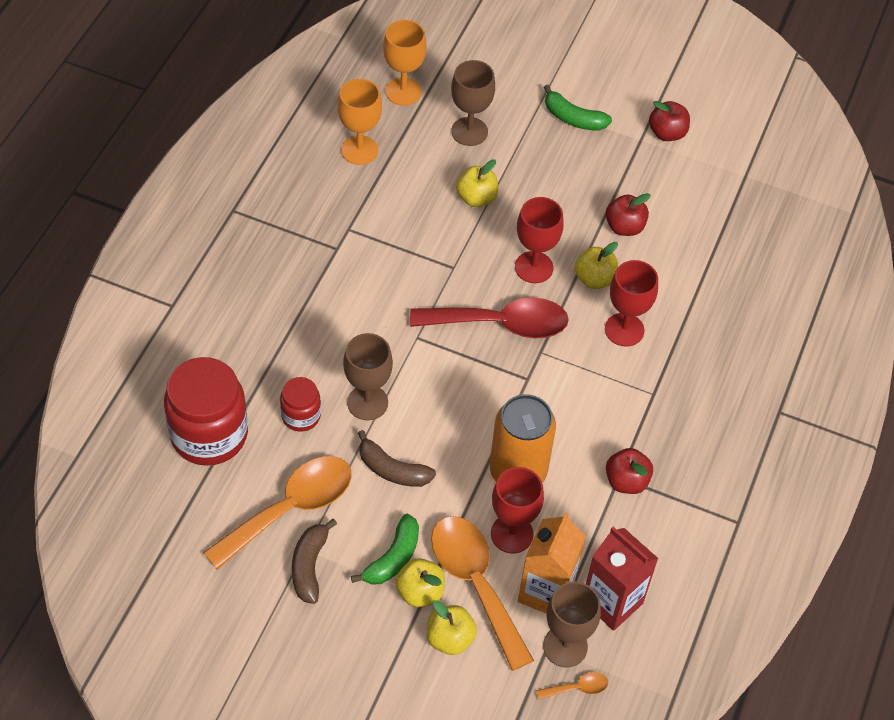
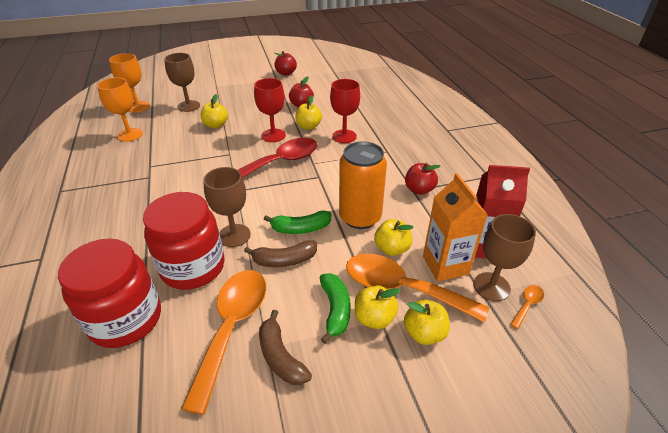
camera: 35 degrees left, 15 degrees down
(301, 416) = (193, 267): red jar -> red jar, size x1.95
(512, 534) = (392, 248): red goblet -> yellow apple
(573, 118) = (237, 84): green banana -> green banana (300, 228)

